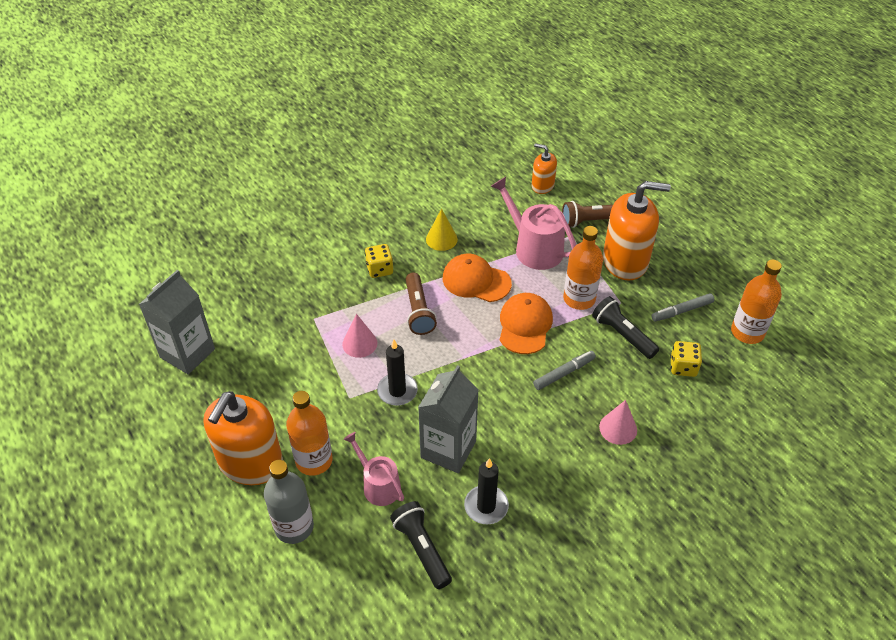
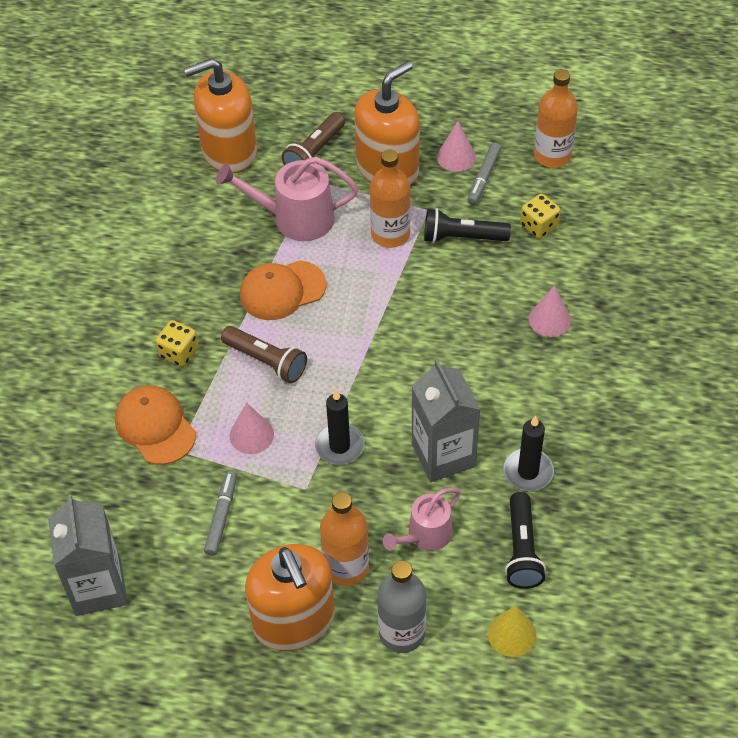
camera: 45 degrees left, 5 degrees up
(378, 485) = (425, 535): pink watering can -> pink watering can turned 45 degrees counterclockwise
(422, 549) = (522, 550): black flashlight -> black flashlight turned 105 degrees counterclockwise
(441, 239) = (200, 277): yellow cone -> yellow cone (512, 634)
(525, 325) = (374, 295): orange cap -> orange cap (155, 426)
(542, 186) = (229, 151): orange soap dispenser -> orange soap dispenser, size x1.93
(564, 373) = (456, 310): grey marker -> grey marker (221, 516)
(678, 286) = (456, 157): none -> pink cone

